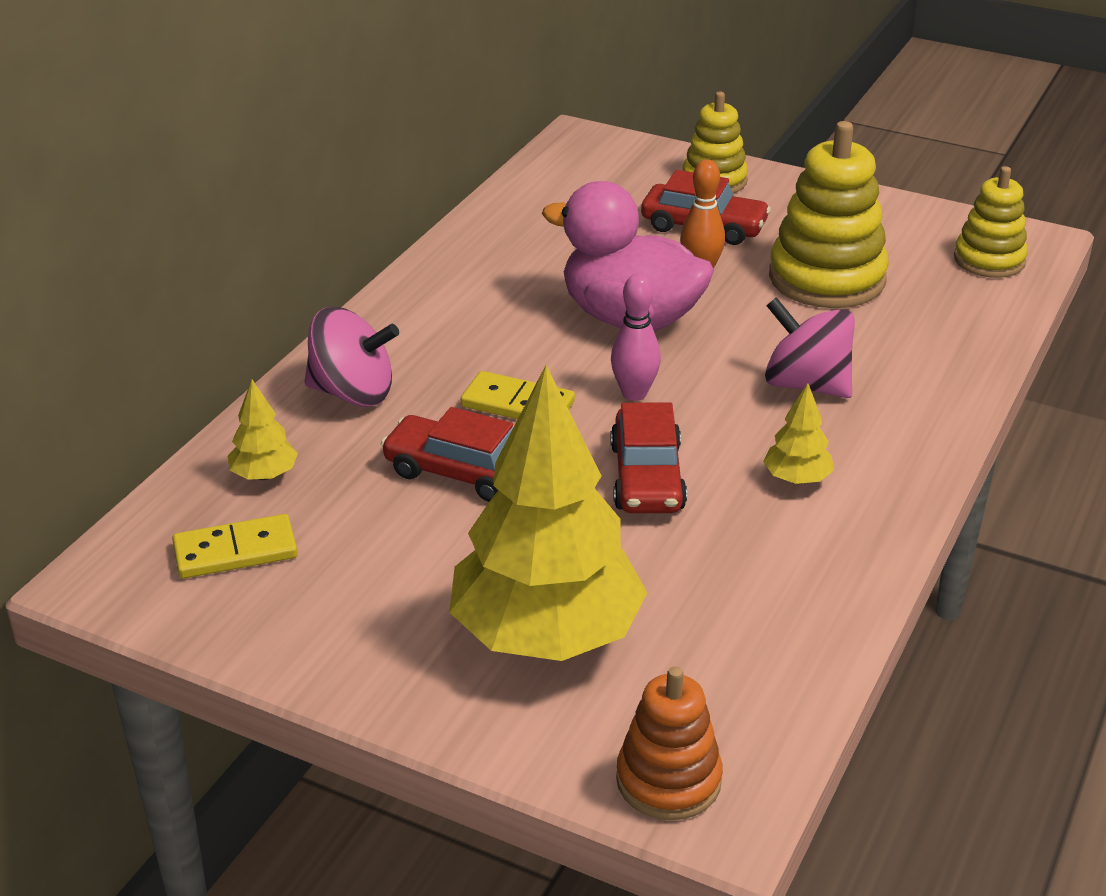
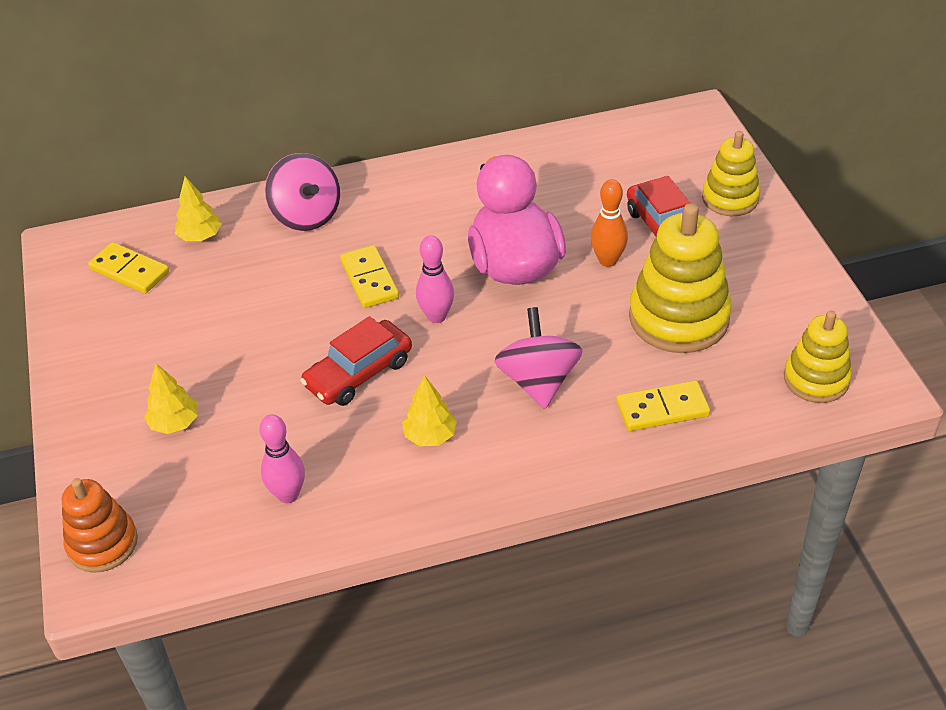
camera: 50 degrees right, 10 degrees up
(461, 472) = (281, 301): red car -> none
(546, 635) = (175, 423): yellow tree -> yellow tree, size x0.40
(764, 607) = (288, 495): none -> pink bowling pin
(929, 343) = (662, 409): none -> yellow domino

